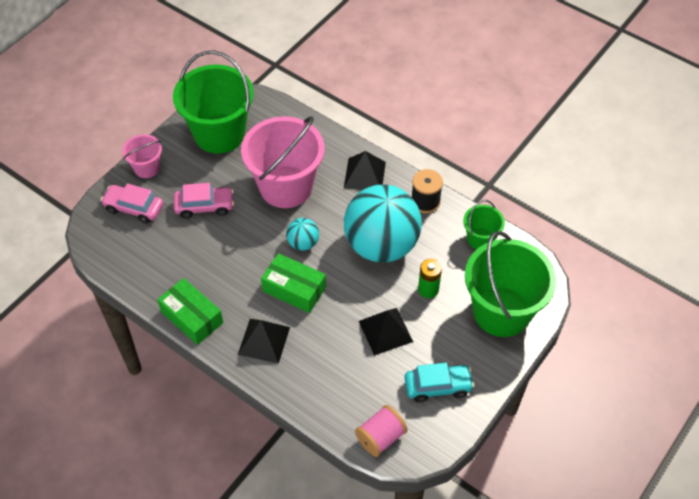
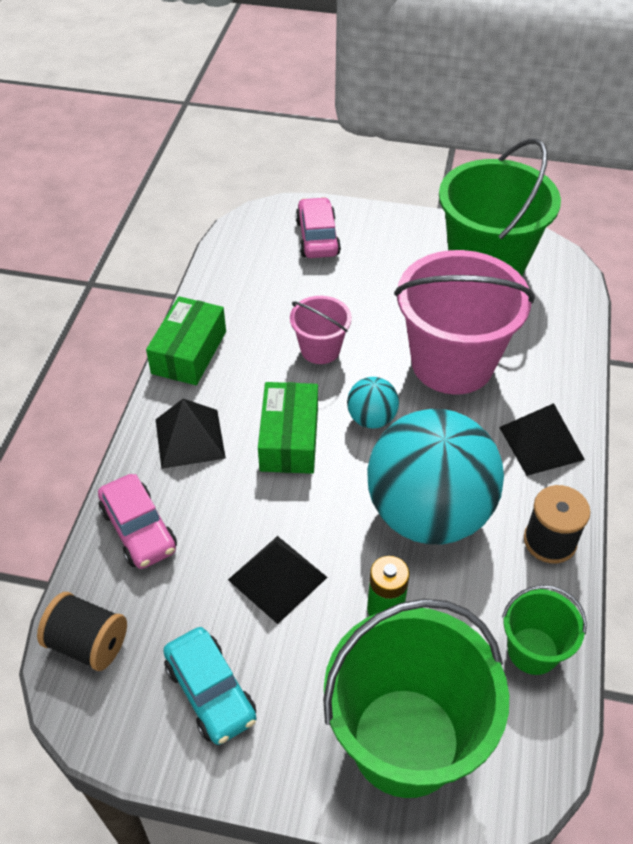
camera: 65 degrees right, 5 degrees down
(147, 168) = (383, 224): pink bucket -> pink bucket (320, 349)
(204, 206) = (363, 297): pink car -> pink car (139, 530)
(380, 437) = (88, 643): pink spool -> black spool

